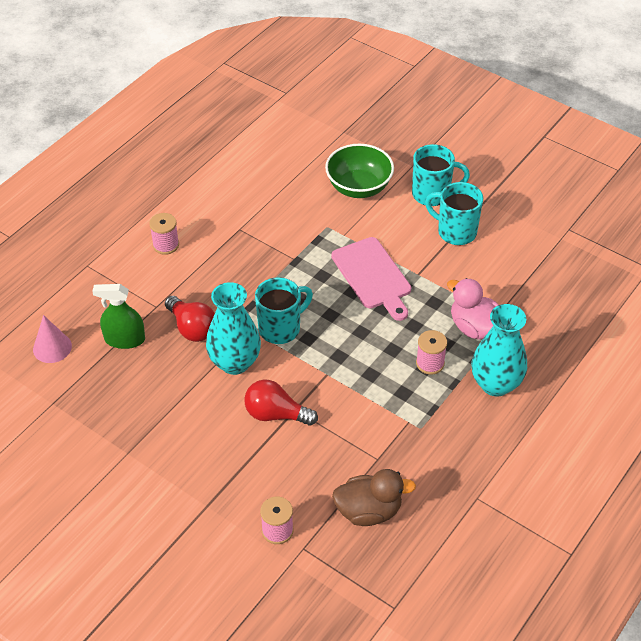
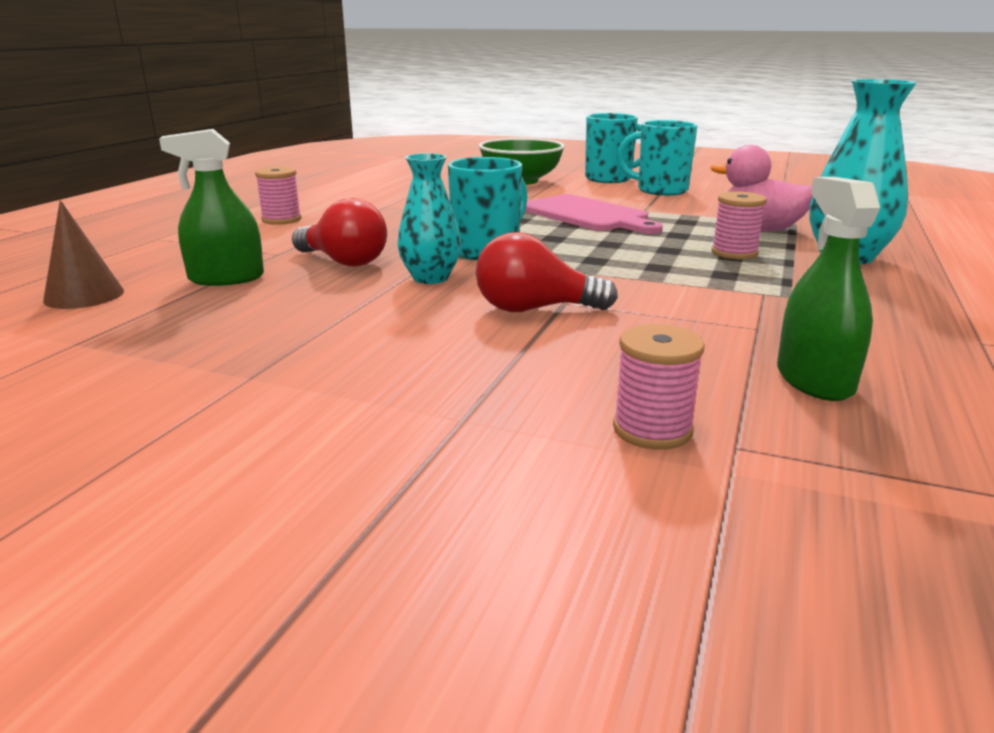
camera: 15 degrees left, 25 degrees down
(52, 347) = (84, 295): pink cone -> brown cone
(235, 362) = (430, 278): turquoise vase -> turquoise vase, size x0.66
(369, 511) = (814, 380): brown duck -> green spray bottle

